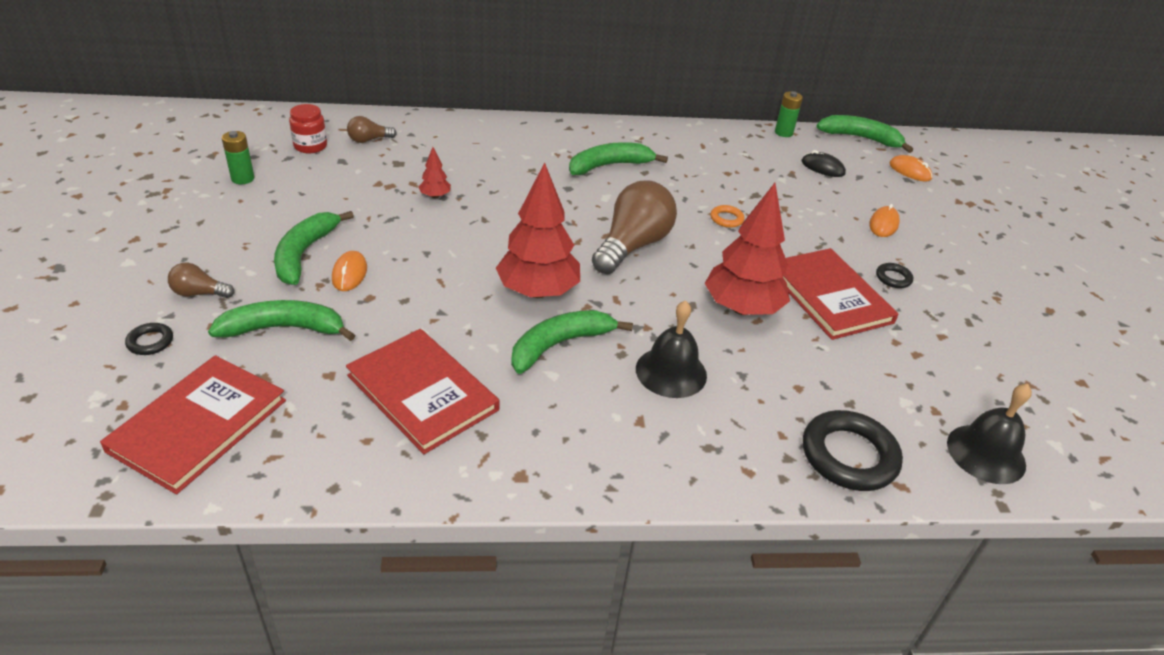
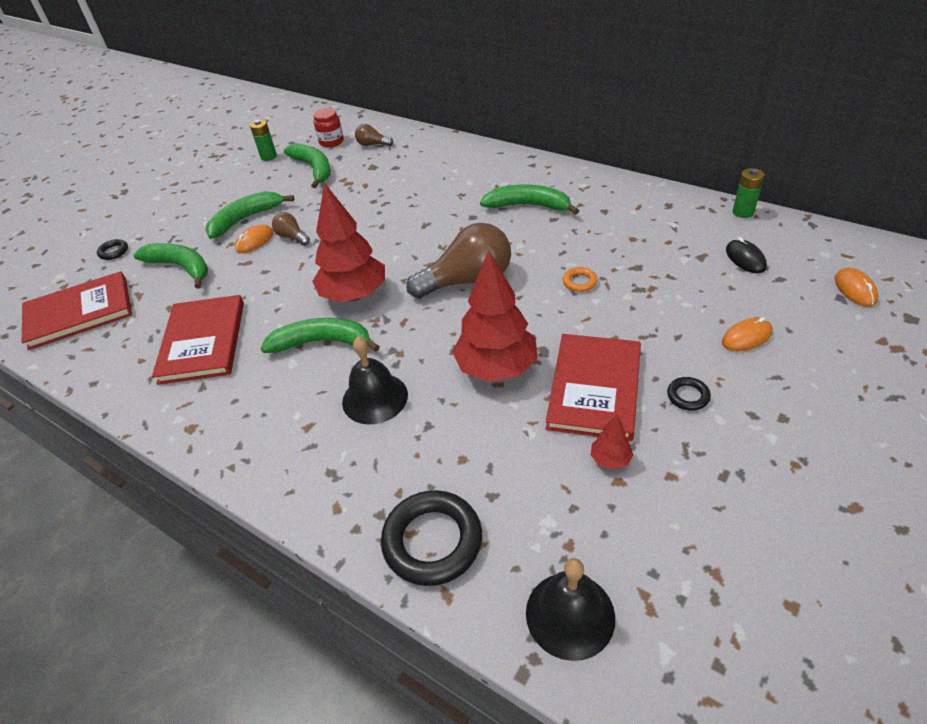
camera: 45 degrees right, 5 degrees up
(199, 293) = (166, 228): brown light bulb -> brown light bulb (292, 237)
(435, 196) = (368, 198): red tree -> red tree (610, 459)
(860, 138) = (833, 238): green banana -> green banana (314, 169)

